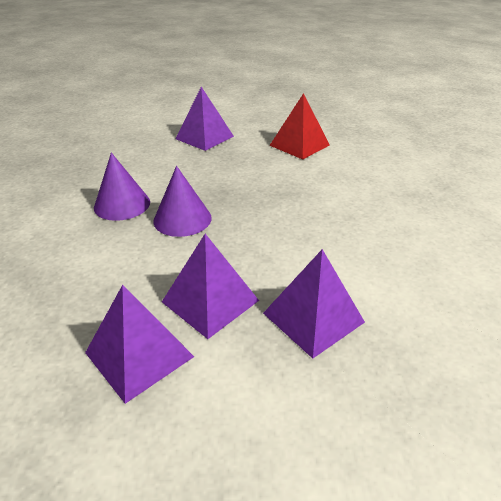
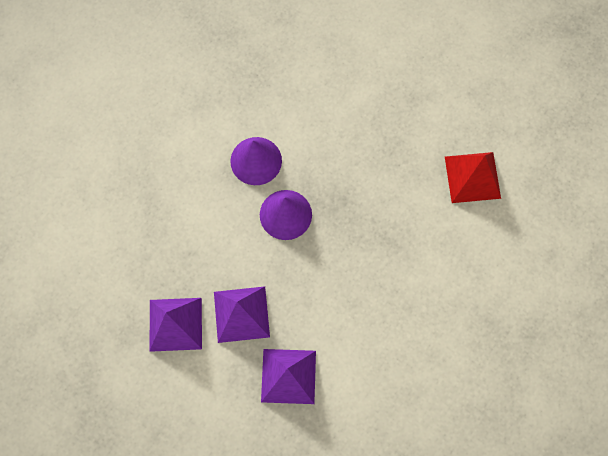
camera: 40 degrees right, 35 degrees up
(204, 137) = (397, 97): purple pyramid -> none

